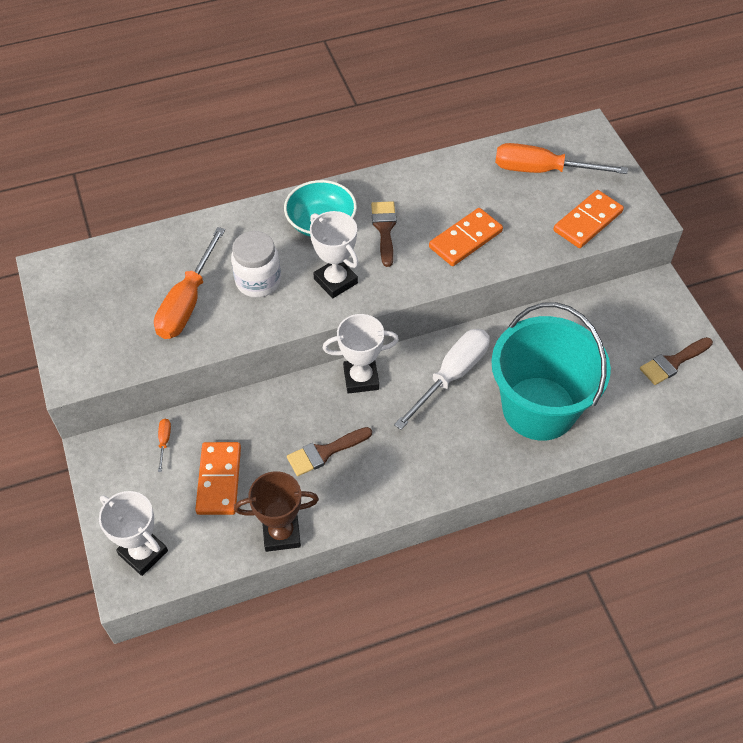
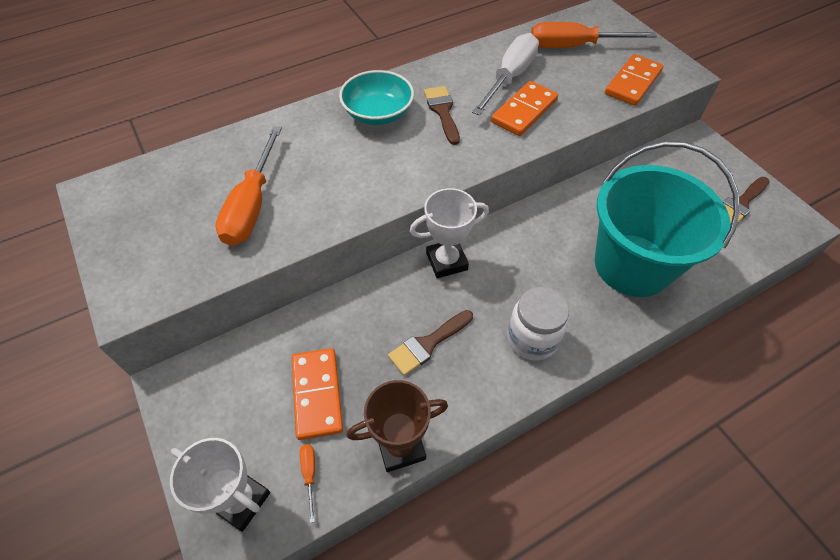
camera: 10 degrees left, 0 degrees up
(164, 442) = (248, 360): orange screwdriver -> orange screwdriver (309, 474)
(258, 281) = (325, 175): white jar -> white jar (532, 338)
(335, 281) = (406, 164): white trophy -> none
(451, 375) = (536, 245): white screwdriver -> white screwdriver (509, 77)

